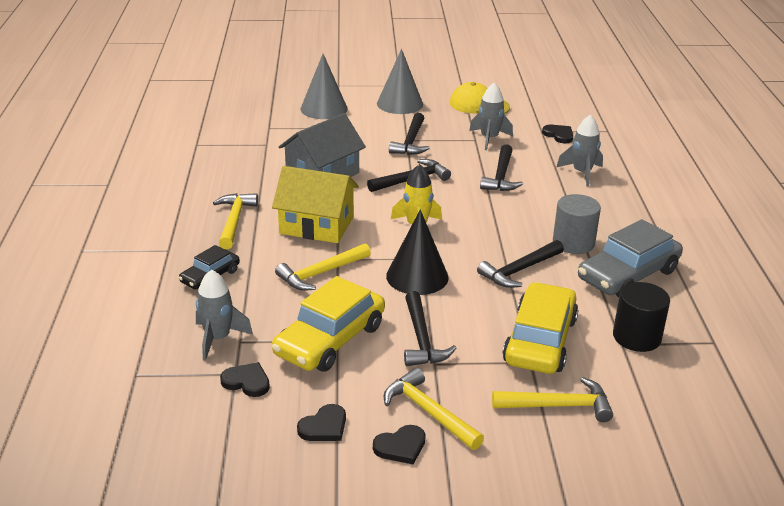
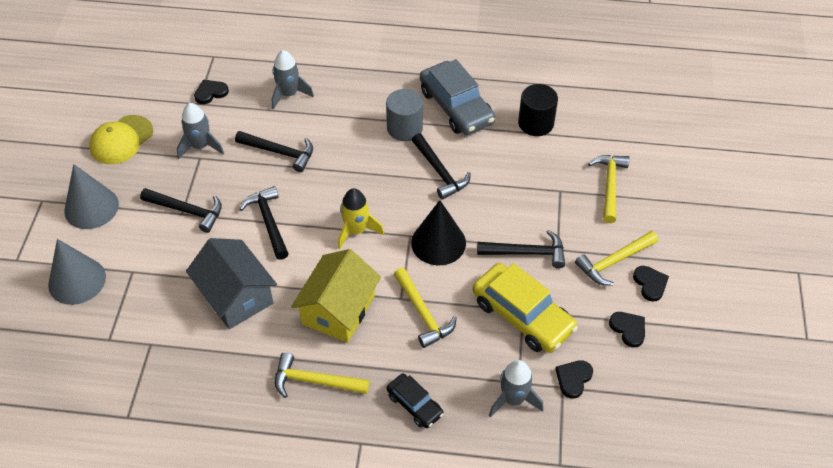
camera: 80 degrees left, 20 degrees up
(540, 341) = (535, 179): yellow car -> none

